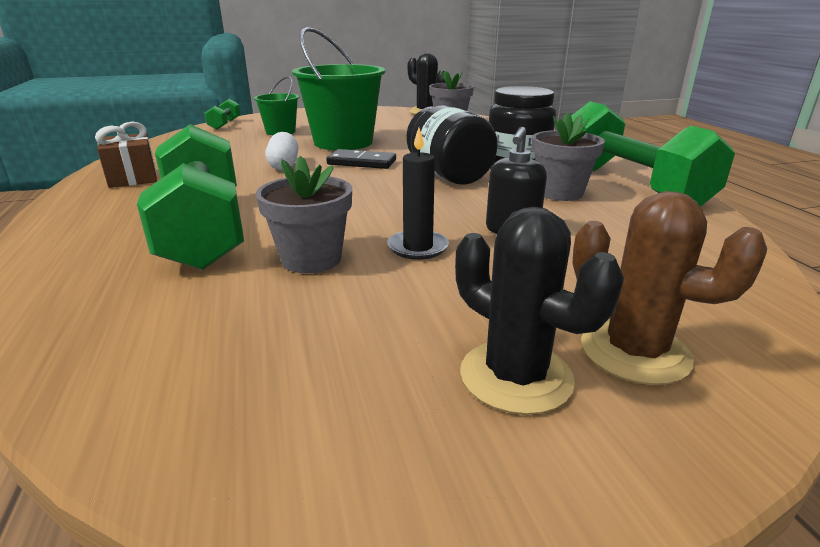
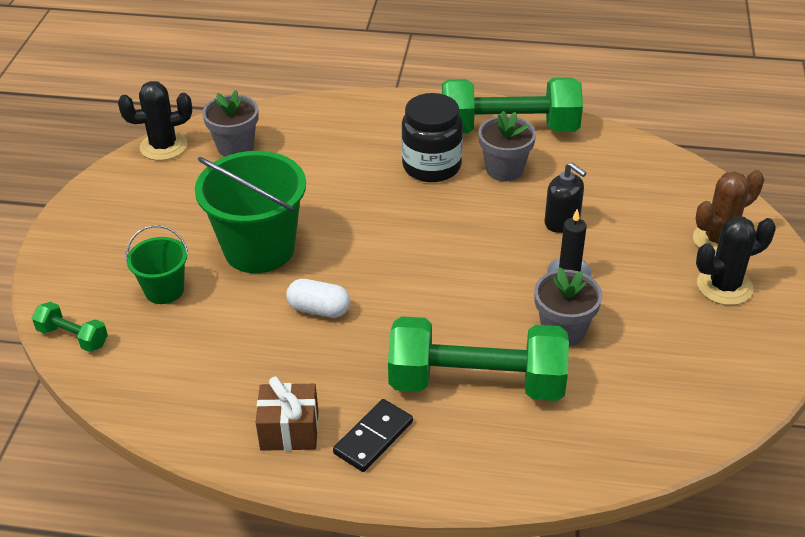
camera: 65 degrees left, 15 degrees up
(361, 162) = (348, 253): black domino -> black domino (373, 438)
(448, 175) = (424, 211): black jar -> none

